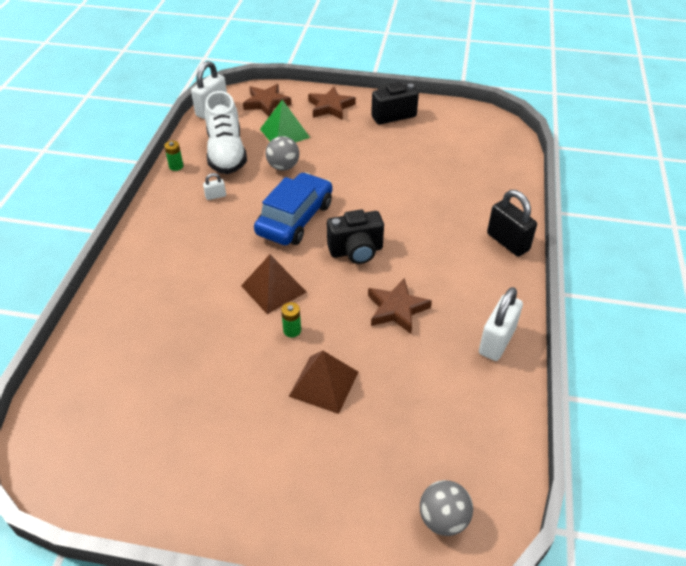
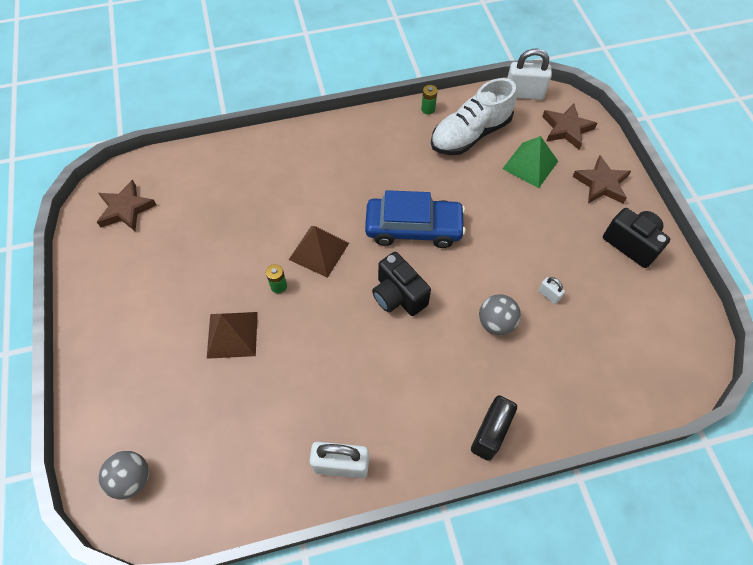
camera: 65 degrees right, 15 degrees up
(215, 196) = (407, 156): white padlock -> white padlock (548, 295)
(283, 167) = (479, 186): grey ball -> grey ball (496, 323)
(396, 309) = (341, 359): brown star -> brown star (126, 209)

